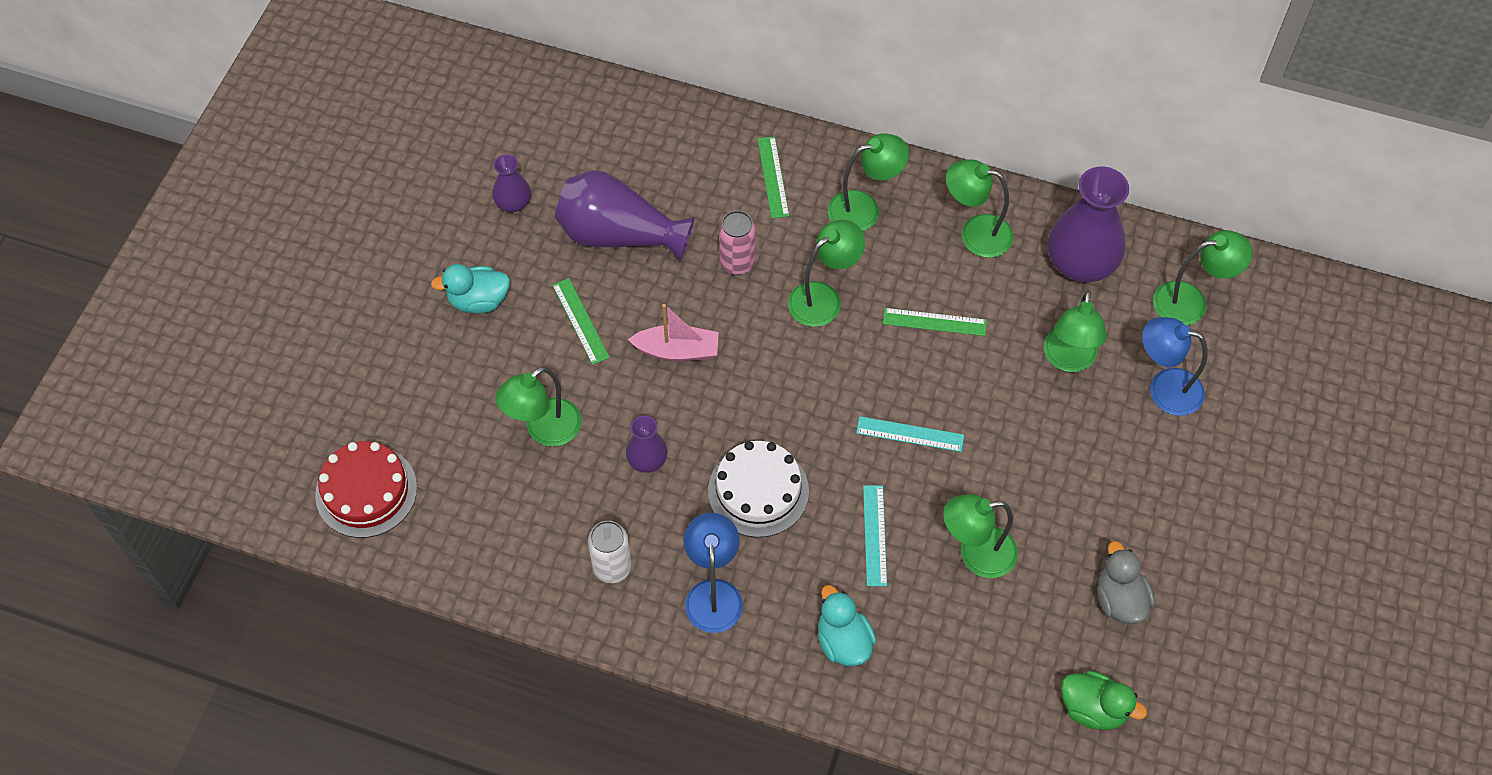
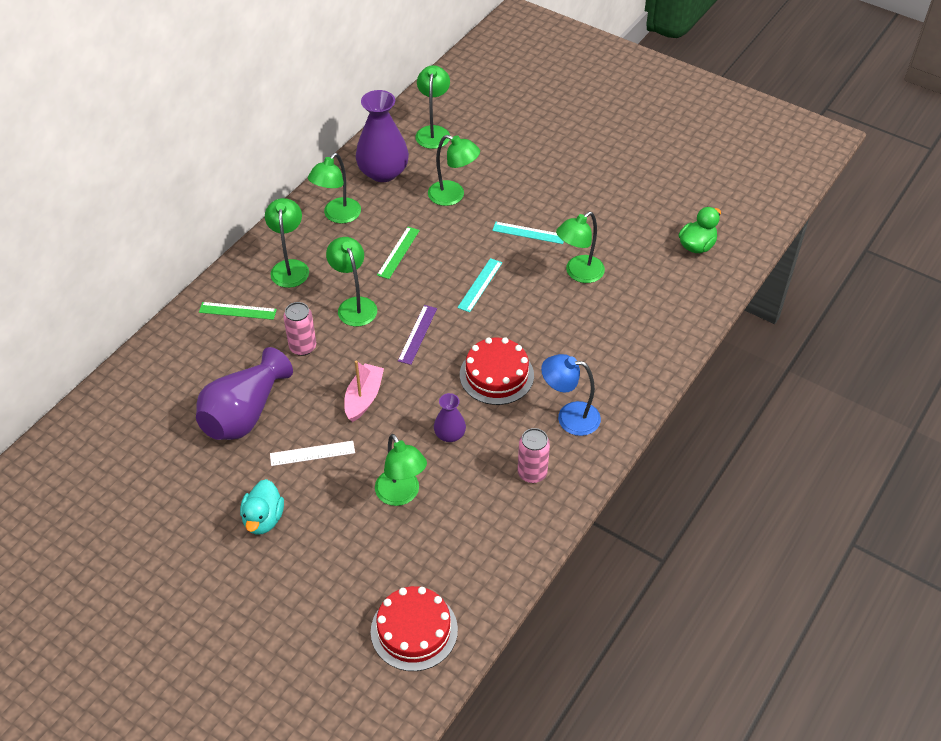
camera: 75 degrees left, 10 degrees down
(513, 203) = (179, 478): purple vase -> none
(580, 321) = (312, 453): green ruler -> white ruler
(612, 567) = (532, 473): white can -> pink can
(758, 491) = (496, 375): white cake -> red cake
(798, 382) = (417, 334): none -> purple ruler
(843, 641) = (623, 354): turquoise duck -> none
(874, 535) = (550, 320): turquoise ruler -> turquoise ruler (528, 233)
(976, 554) = (578, 273): green lamp -> green lamp turned 45 degrees clockwise
(1119, 600) = (628, 216): grey duck -> none
(1164, 388) = (490, 159): blue lamp -> none

